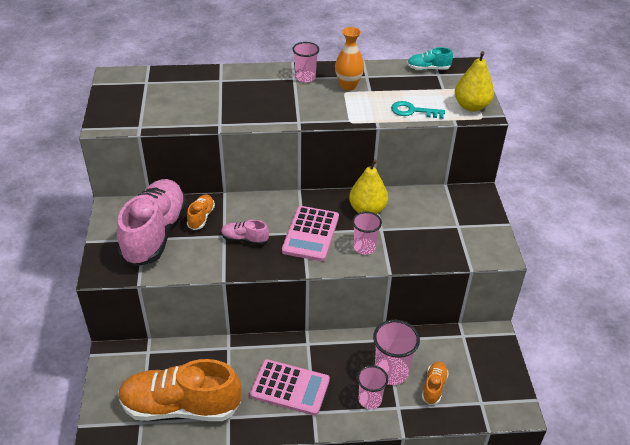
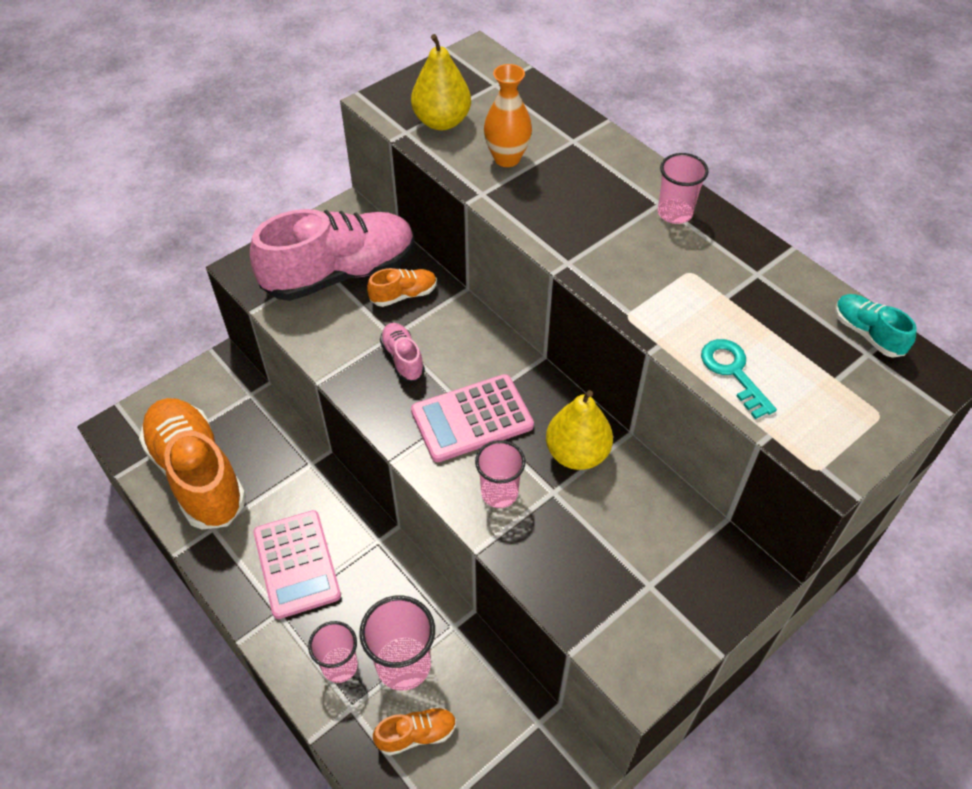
camera: 55 degrees right, 10 degrees up
(348, 85) = (709, 267): orange vase -> orange vase (507, 158)
(471, 106) = (831, 440): yellow pear -> yellow pear (442, 121)

